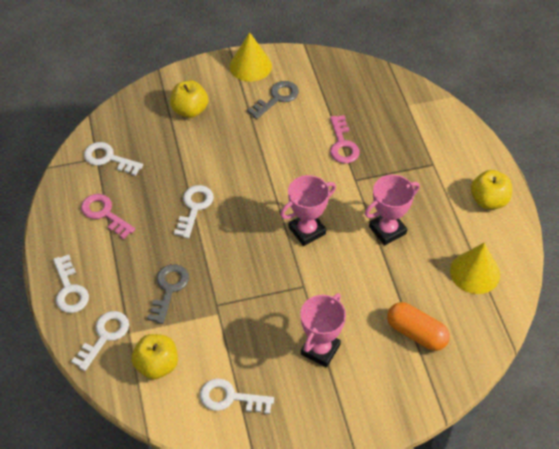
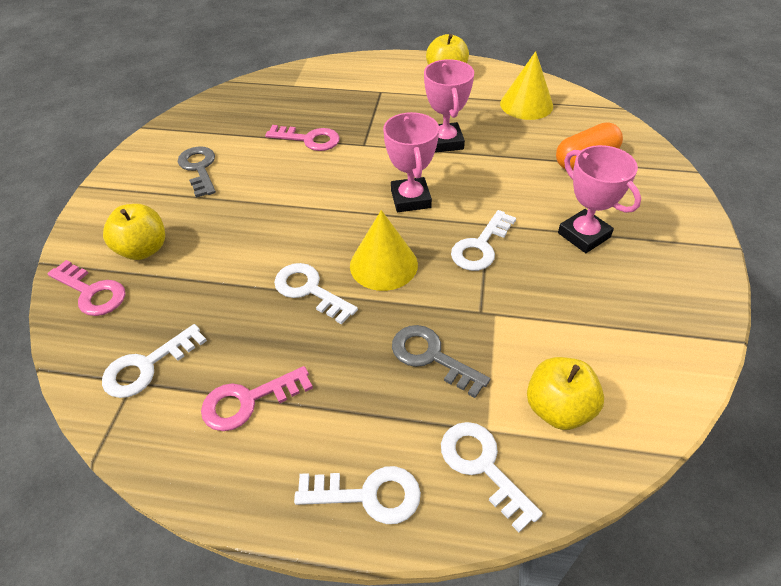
camera: 65 degrees left, 5 degrees down
(147, 105) = (92, 292): none -> pink key
(230, 398) = (634, 338): white key -> white key (480, 246)
(250, 66) = (128, 176): yellow cone -> yellow cone (383, 265)

